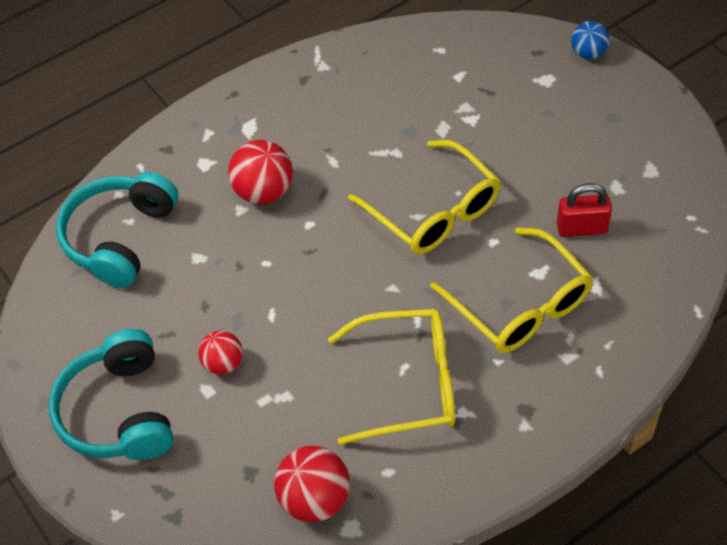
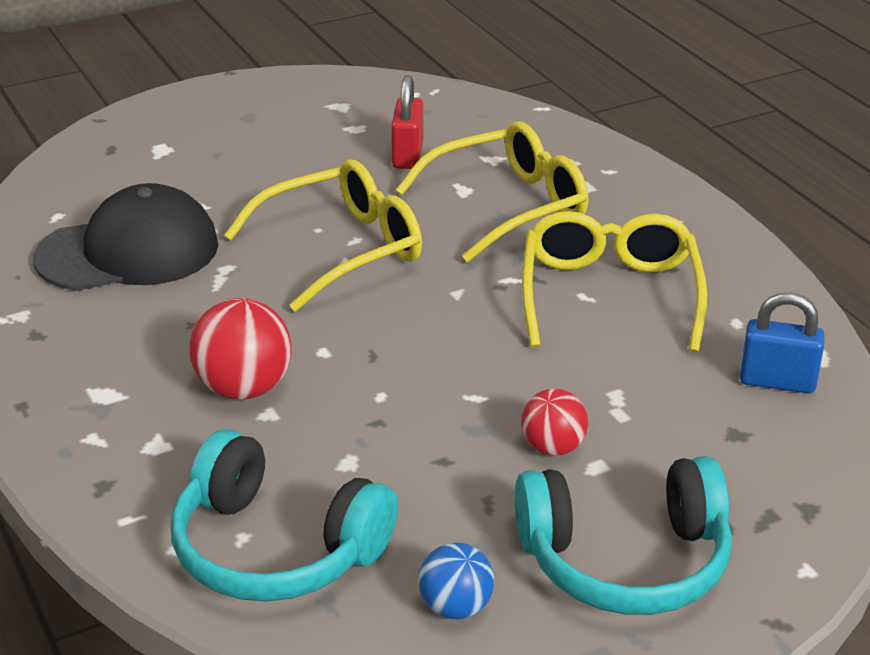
camera: 85 degrees left, 20 degrees down
(314, 499) = (777, 381): red ball -> blue padlock
(404, 97) = (128, 251): none -> black cap
(588, 53) = (135, 117): blue ball -> blue ball (456, 607)

